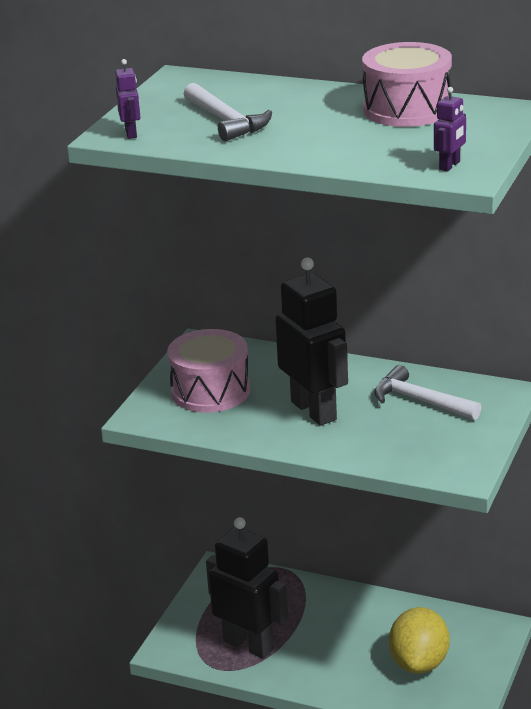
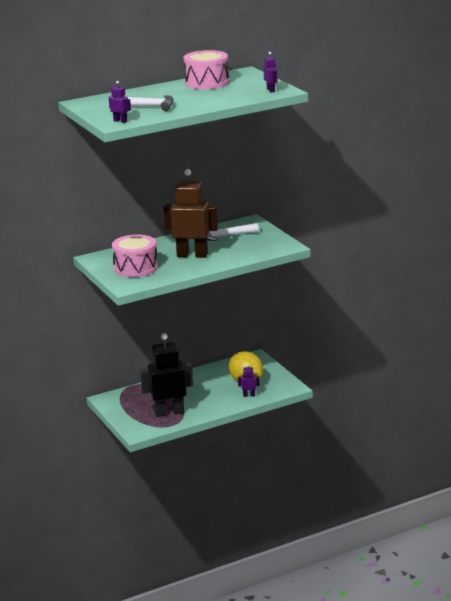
camera: 50 degrees left, 5 degrees down
(314, 410) = (192, 255): black robot -> brown robot
(385, 690) = (249, 395): none -> purple robot

